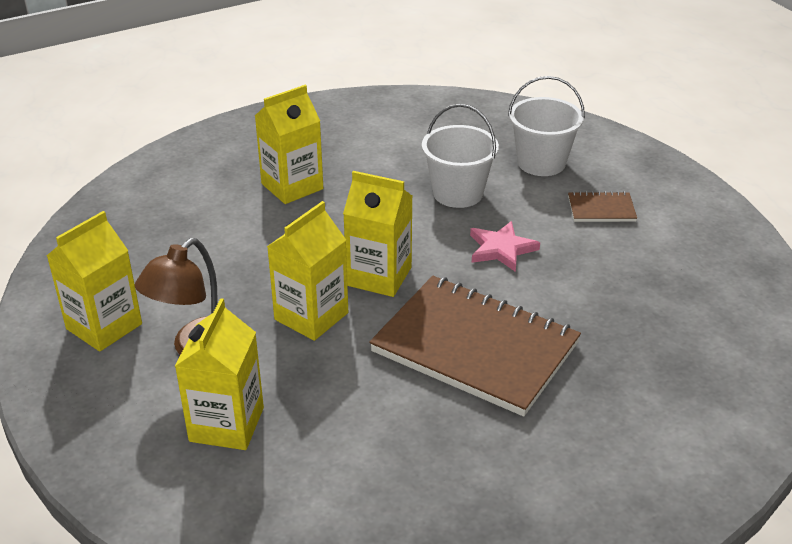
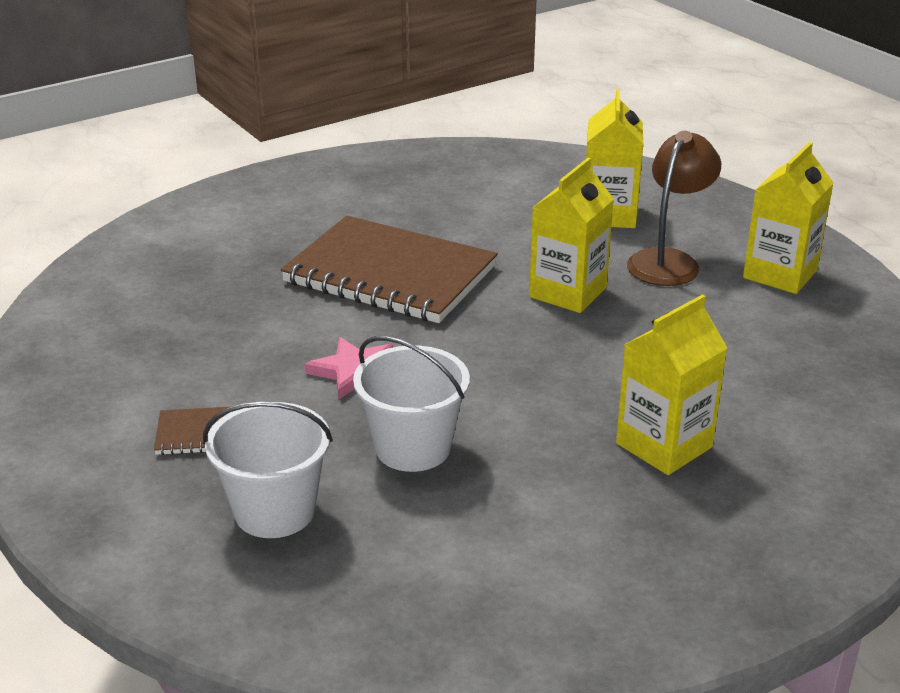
camera: 175 degrees right, 5 degrees down
(379, 276) = (504, 333): yellow carton -> none

